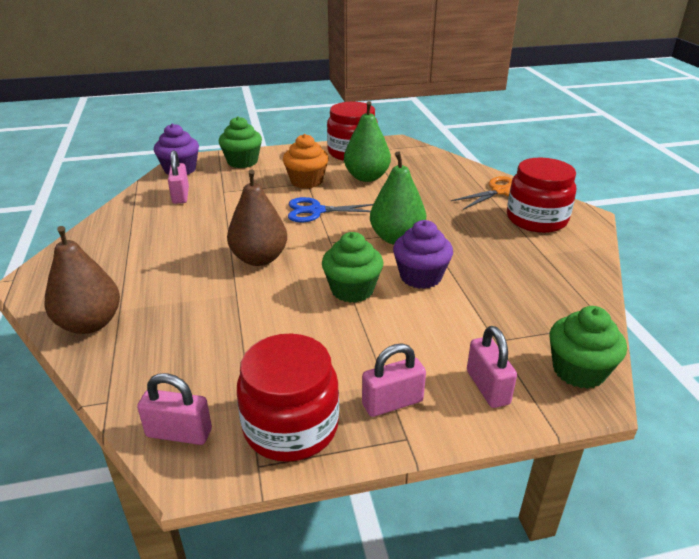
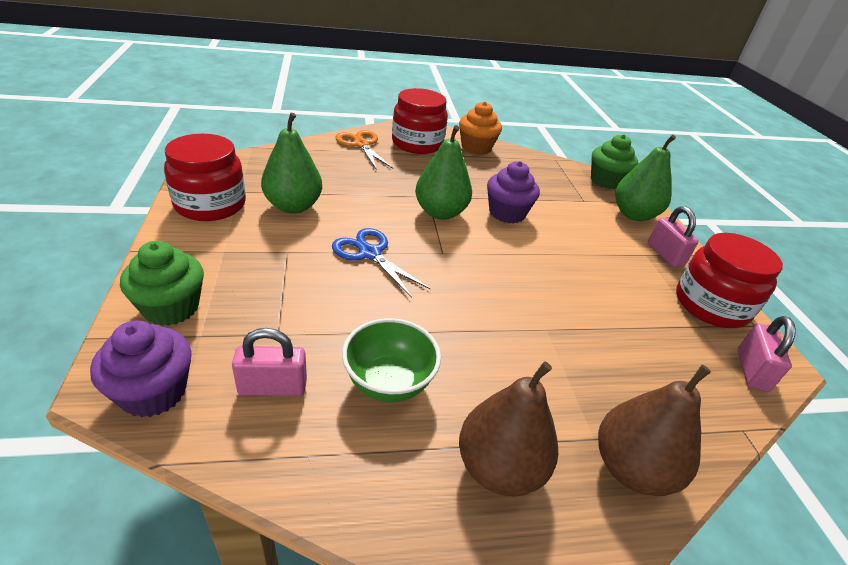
camera: 90 degrees left, 5 degrees up
(181, 228) = (389, 382): none -> green bowl
(259, 258) = (476, 307): brown pear -> brown pear (499, 468)
(306, 181) = (282, 251): orange cupcake -> orange cupcake (476, 148)
(316, 211) = (370, 253): blue scissors -> blue scissors turned 135 degrees clockwise
(352, 290) = (530, 251): green cupcake -> none
(487, 387) = (634, 215): pink padlock -> green pear

